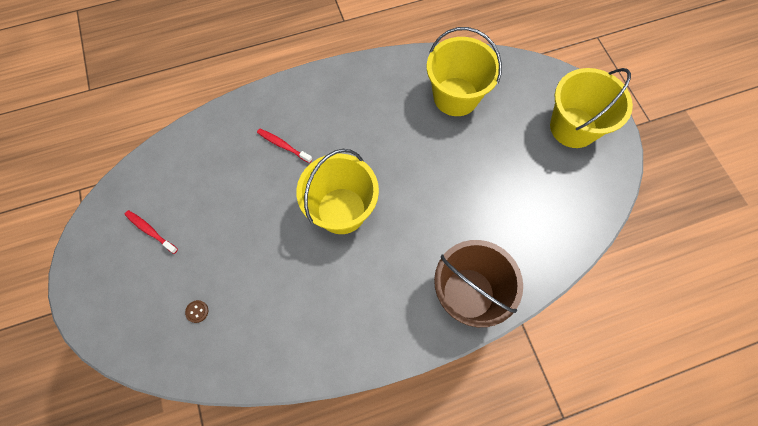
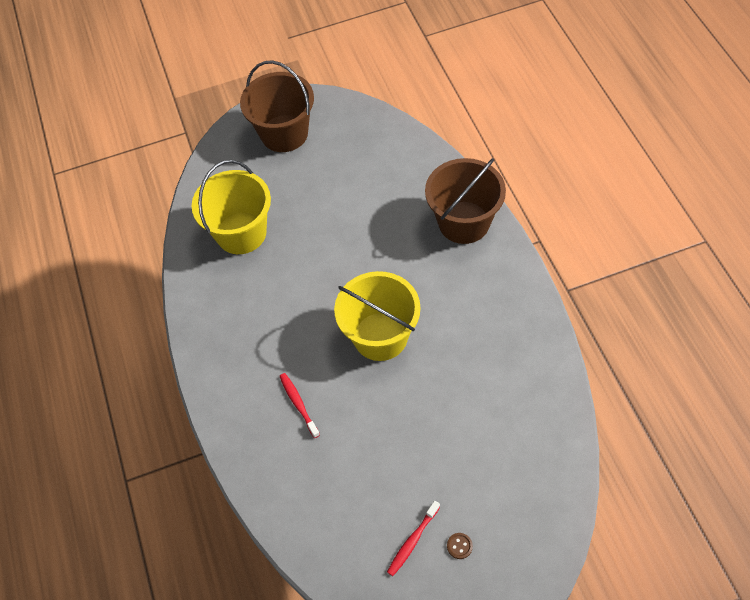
camera: 85 degrees left, 10 degrees down
(197, 311) = (504, 470): brown button -> brown button (459, 546)
(283, 145) = (298, 404): red toothbrush -> red toothbrush turned 120 degrees clockwise
(573, 127) = (284, 133): yellow bucket -> brown bucket

